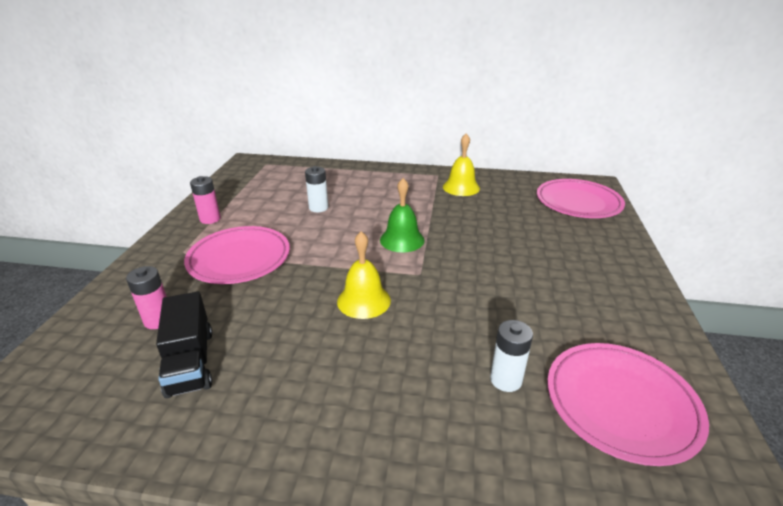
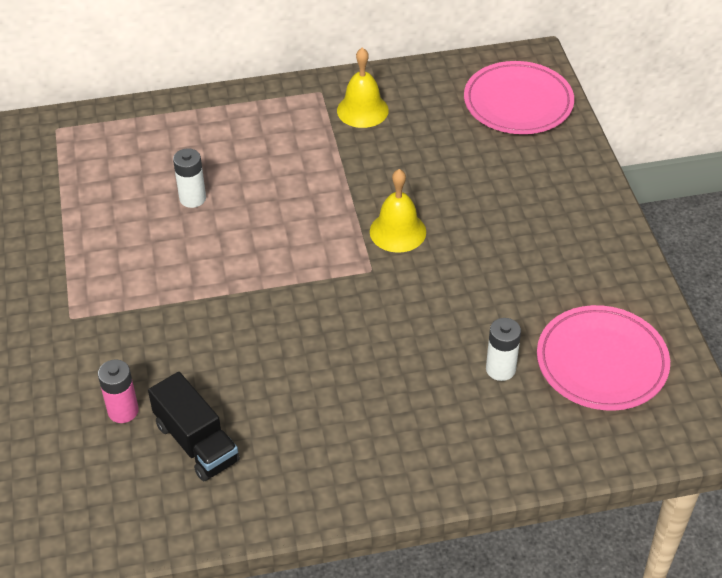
camera: 20 degrees left, 15 degrees up
(210, 219) = (60, 257): pink battery -> none
(239, 259) = (149, 308): pink plate -> none
(364, 300) = (328, 323): yellow bell -> yellow bell (397, 231)
(402, 240) = (328, 225): green bell -> none

